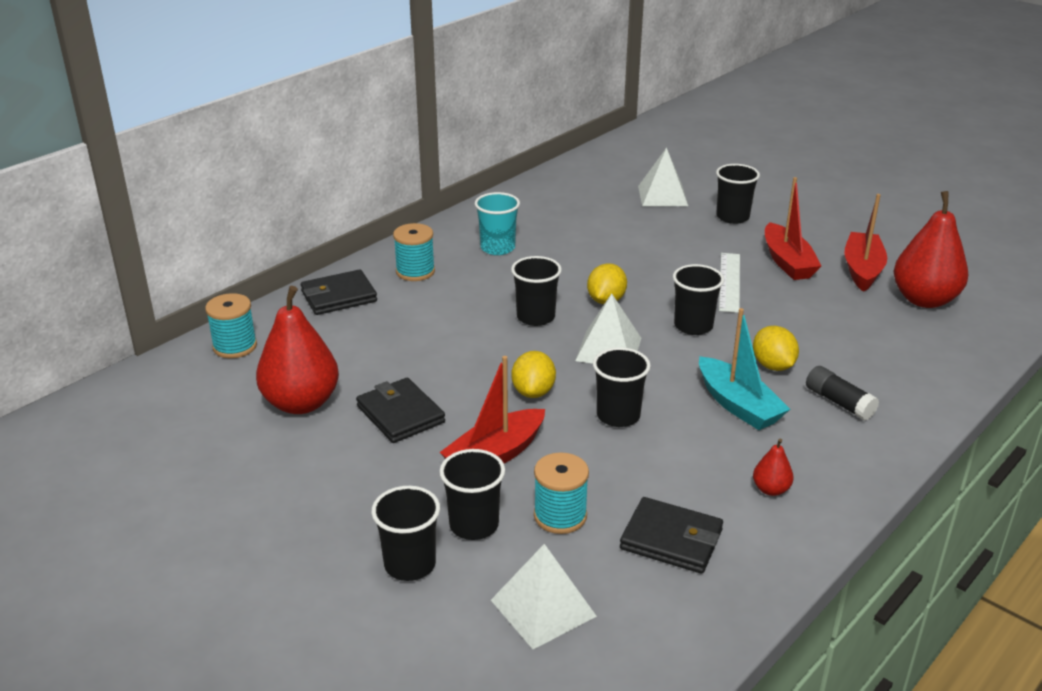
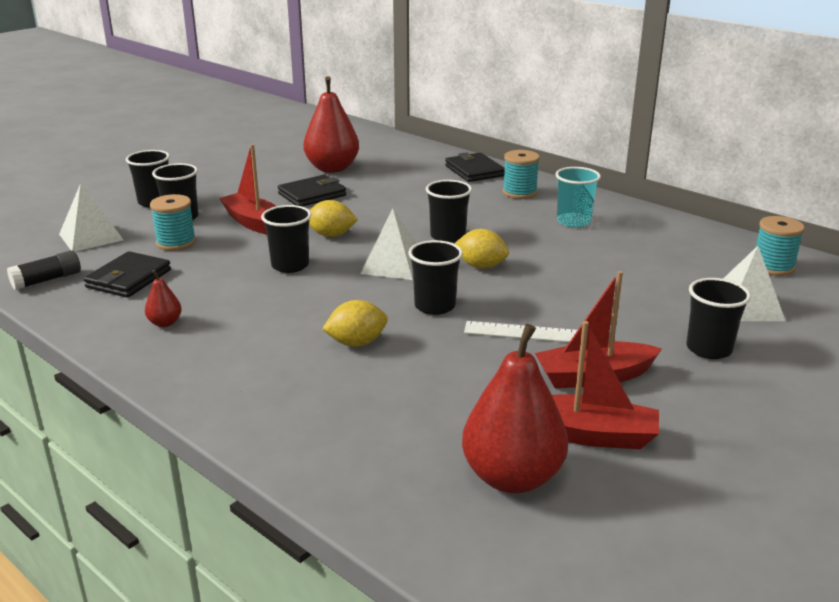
camera: 90 degrees right, 5 degrees down
(235, 346) = (403, 148): turquoise spool -> turquoise spool (773, 267)
(738, 405) = (292, 318): turquoise boat -> none
(839, 402) = (283, 374): black glue stick -> black glue stick (47, 280)

